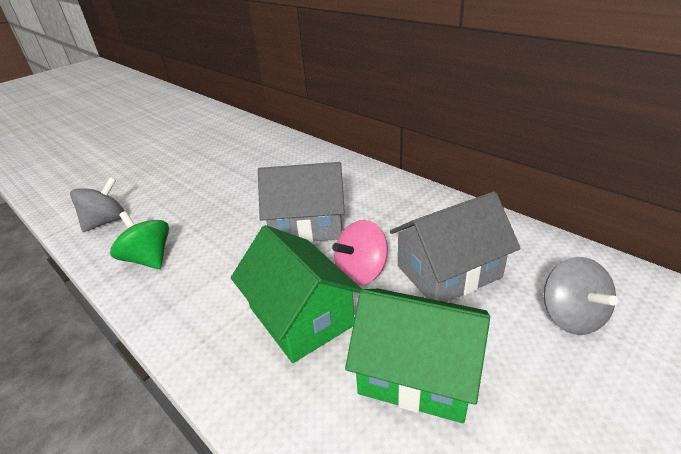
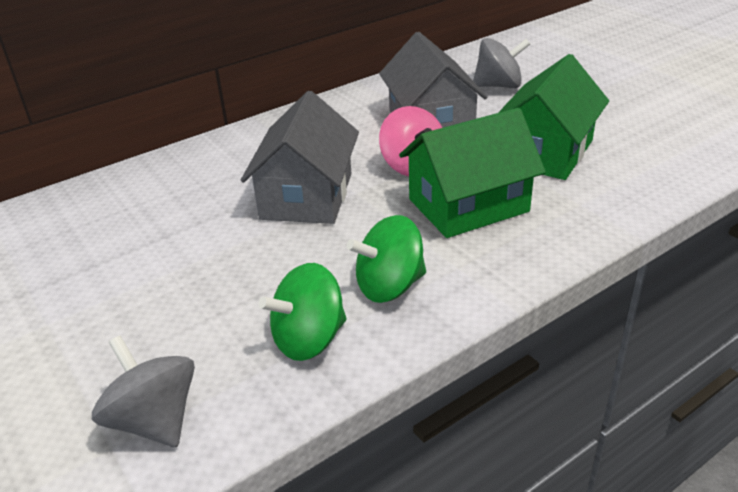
camera: 80 degrees left, 0 degrees up
(193, 285) = (389, 286): none -> green spinning top

